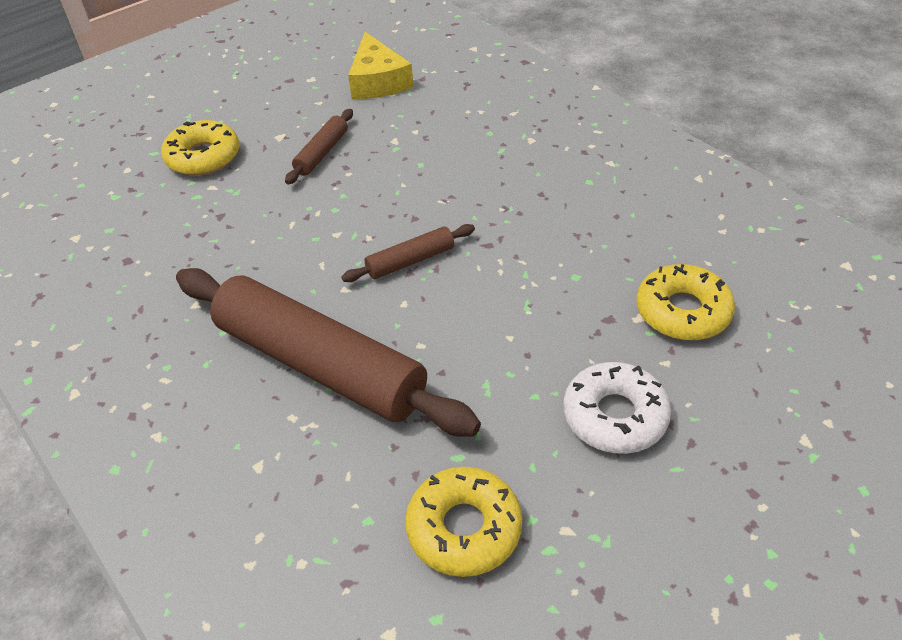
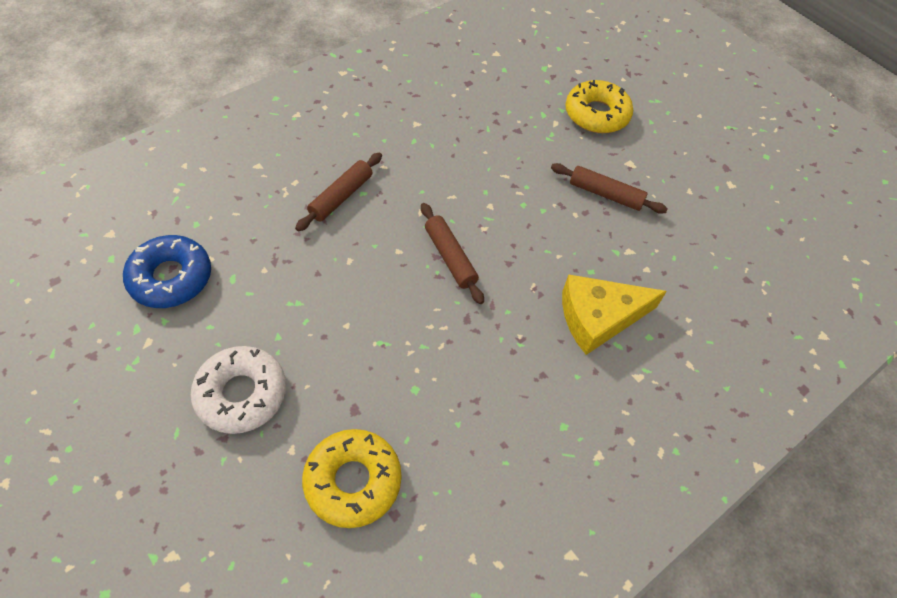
camera: 85 degrees right, 10 degrees up
(320, 364) = (341, 197): brown rolling pin -> brown rolling pin, size x0.44
(378, 81) = (735, 239): yellow cheese -> yellow cheese (598, 318)
(464, 528) = (171, 278): yellow donut -> blue donut

